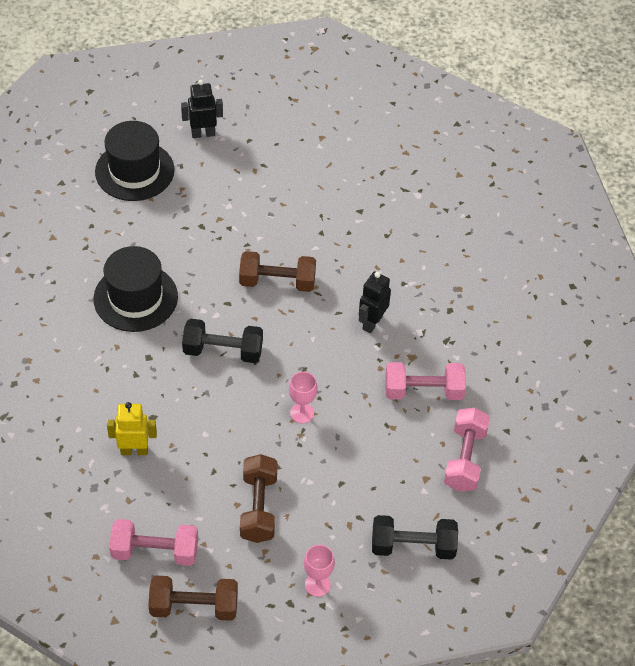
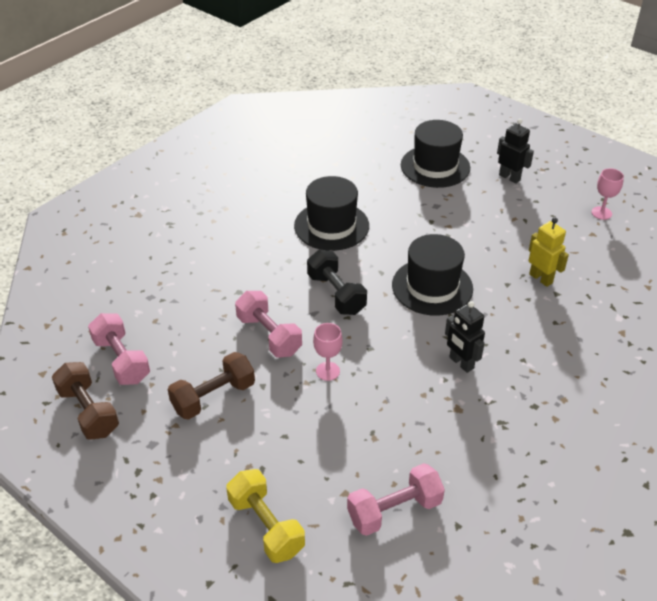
camera: 55 degrees right, 10 degrees down
(134, 450) = (201, 299): yellow robot -> yellow robot (541, 278)
(277, 282) = (432, 287): brown dumbbell -> black hat
(317, 584) = (170, 479): pink goblet -> pink goblet (601, 213)
(372, 323) = (461, 363): black robot -> black robot turned 120 degrees counterclockwise
(413, 546) = (266, 526): black dumbbell -> yellow dumbbell
(423, 391) = (432, 437): pink dumbbell -> pink dumbbell (269, 335)

